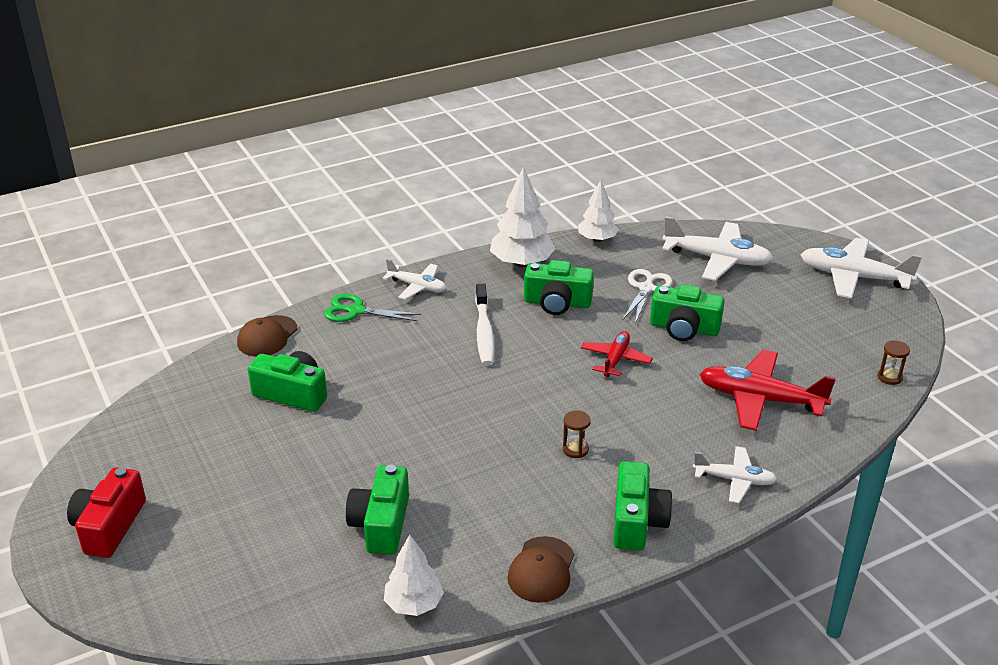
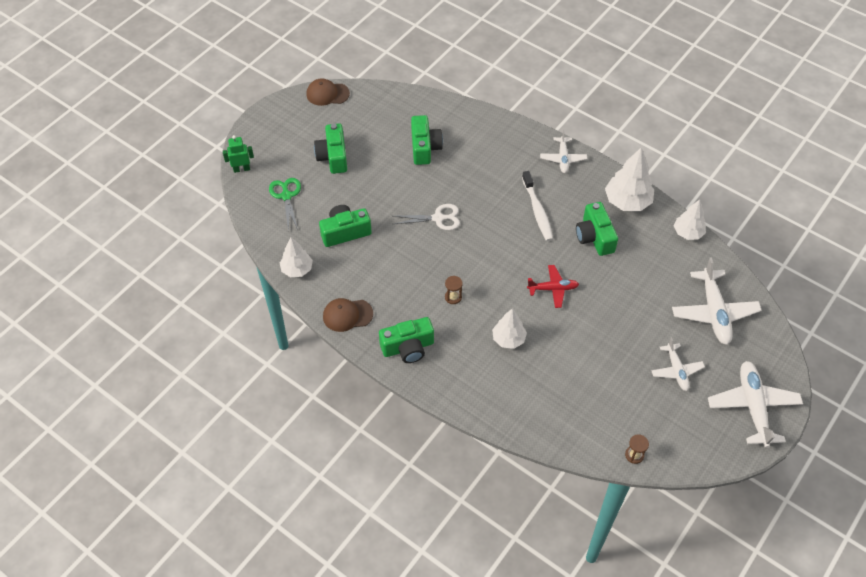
camera: 65 degrees right, 20 degrees up
(109, 526) = (288, 127): red camera -> none
(143, 614) = (241, 169): none -> green robot
(267, 336) = (467, 112): brown cap -> brown cap (327, 94)
(356, 311) = (517, 140): green scissors -> green scissors (286, 196)
(484, 332) = (537, 211): white toothbrush -> white toothbrush turned 75 degrees counterclockwise
(646, 288) = (645, 280): white scissors -> white scissors (438, 218)
(673, 421) = (508, 339): none -> white tree
(684, 328) = (612, 316): green camera -> green camera (333, 157)
(734, 480) = (471, 387): white plane -> white plane (676, 370)
(760, 399) = (560, 381): red plane -> none

